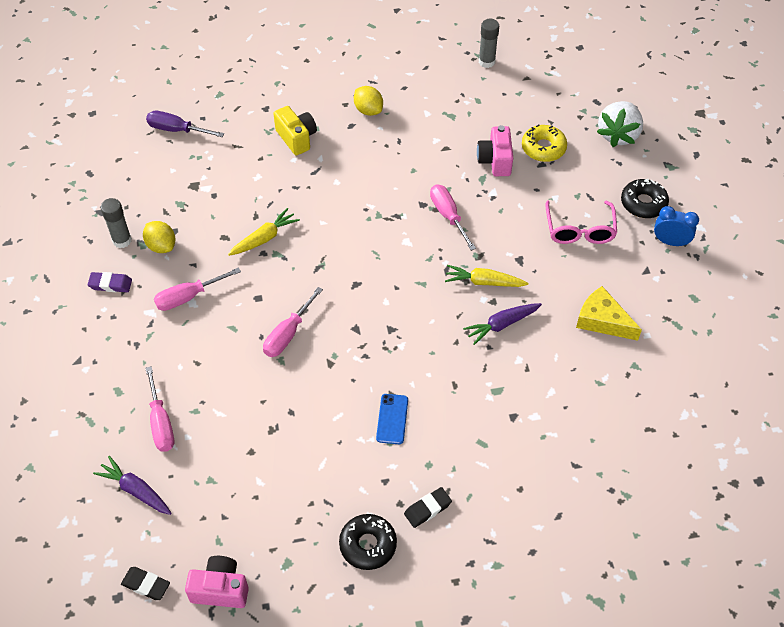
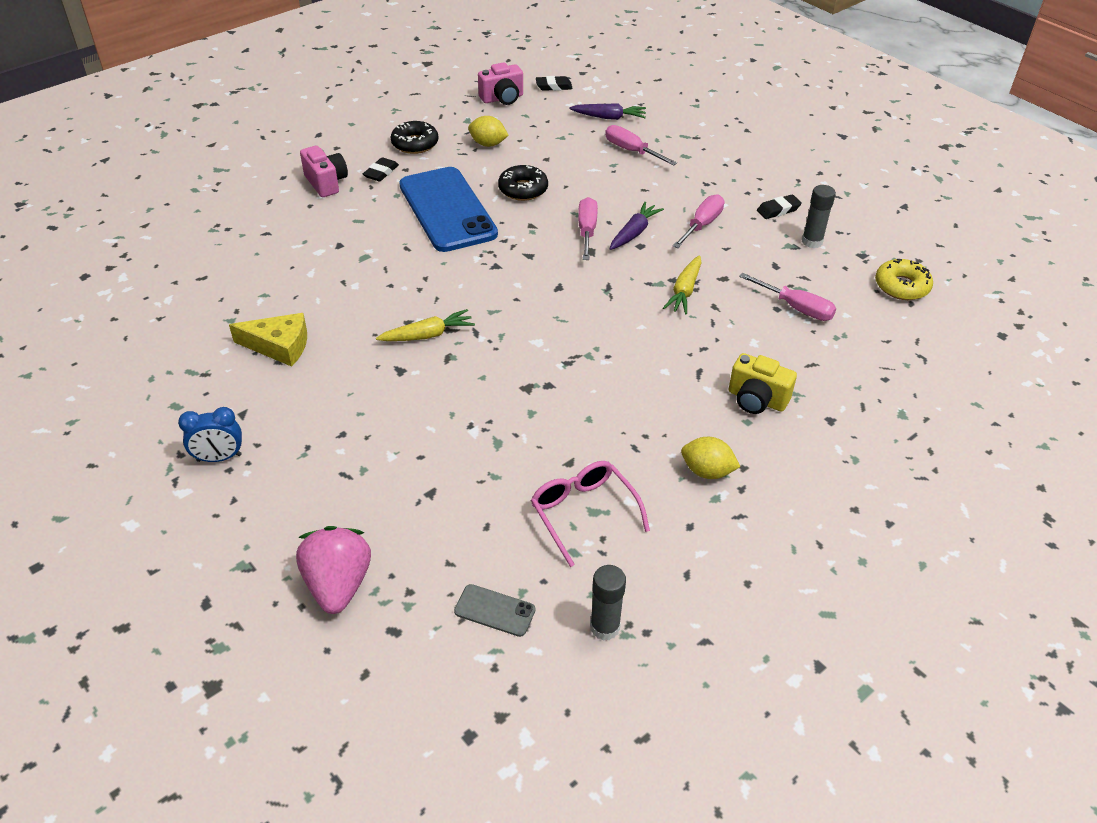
camera: 150 degrees right, 10 degrees down
(110, 284) = (778, 210): purple eraser -> black eraser
(161, 246) = (772, 250): yellow lemon -> yellow lemon (488, 144)
(177, 130) = (893, 354): purple screwdriver -> none
(392, 419) = (447, 210): blue phone -> blue phone, size x2.46
(448, 216) = (509, 384): pink screwdriver -> pink screwdriver (795, 307)
(495, 161) = (494, 472): pink camera -> pink camera (326, 183)
(501, 325) = (387, 306): purple carrot -> purple carrot (634, 233)
(538, 90) = (494, 610): none -> grey phone
(543, 148) = (439, 516): yellow donut -> yellow donut (901, 286)
(579, 230) = (342, 428): pink glasses -> pink glasses (583, 513)
(618, 135) = (338, 585): white strawberry -> pink strawberry
(643, 203) = (269, 494): black donut -> black donut (523, 189)

